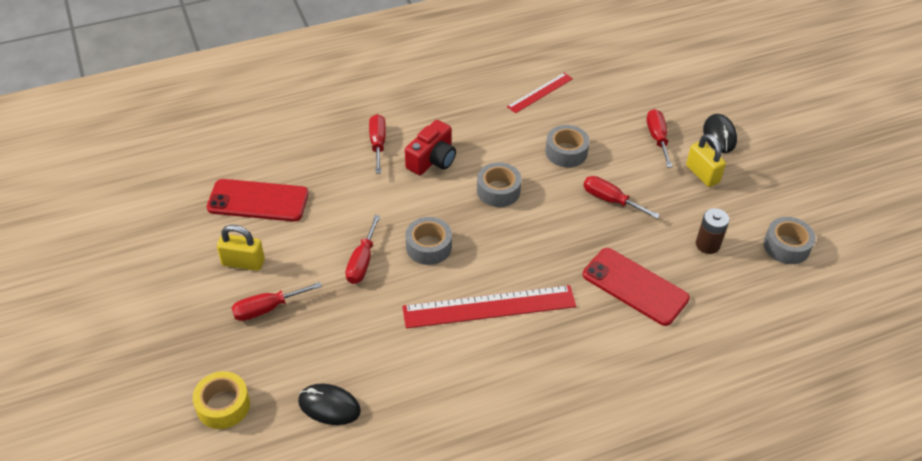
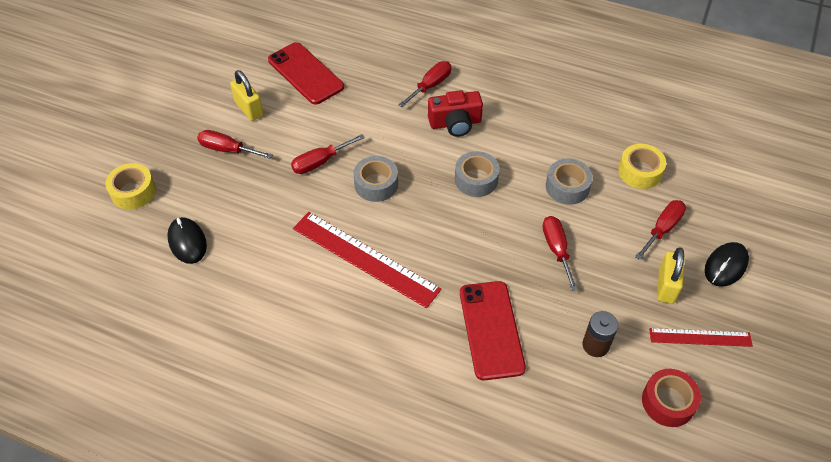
camera: 45 degrees right, 5 degrees up
(540, 92) = (604, 126): red ruler -> red ruler (700, 337)
(599, 109) = (639, 172): none -> yellow tape
(786, 246) = (668, 402): grey tape -> red tape

